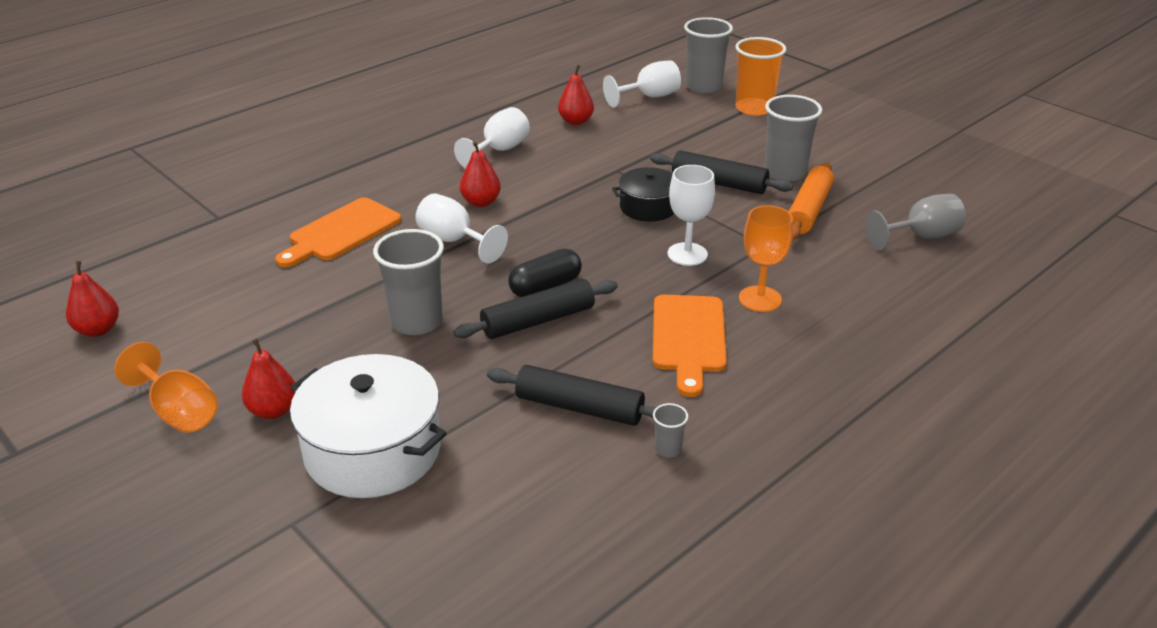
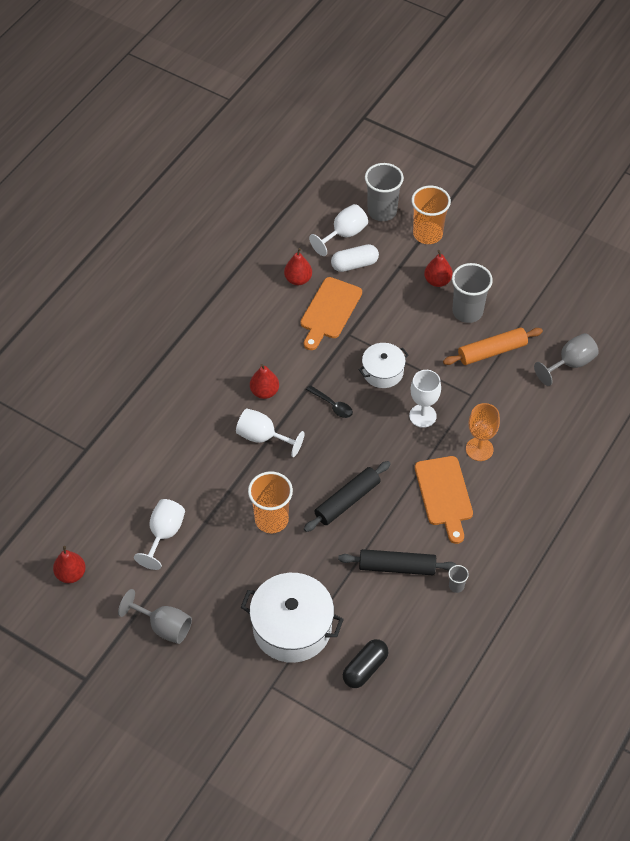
camera: 15 degrees left, 20 degrees up
(179, 412) = (163, 626): orange goblet -> grey goblet
(273, 410) = (219, 612): red pear -> red pear (437, 281)
(341, 232) = (181, 445): orange cutting board -> orange cutting board (329, 311)
(416, 322) = (271, 519): grey cup -> orange cup
(499, 151) = (254, 329): white goblet -> white goblet (164, 534)
(545, 287) = (340, 469): black capsule -> black capsule (365, 668)
(565, 226) = (332, 405): none -> black spoon
(648, 207) = (383, 372): black pot -> white pot
(652, 119) = (354, 264): none -> white capsule
(719, 183) = (424, 334): black rolling pin -> none
(808, 210) = (492, 351): orange rolling pin -> orange rolling pin turned 60 degrees clockwise

